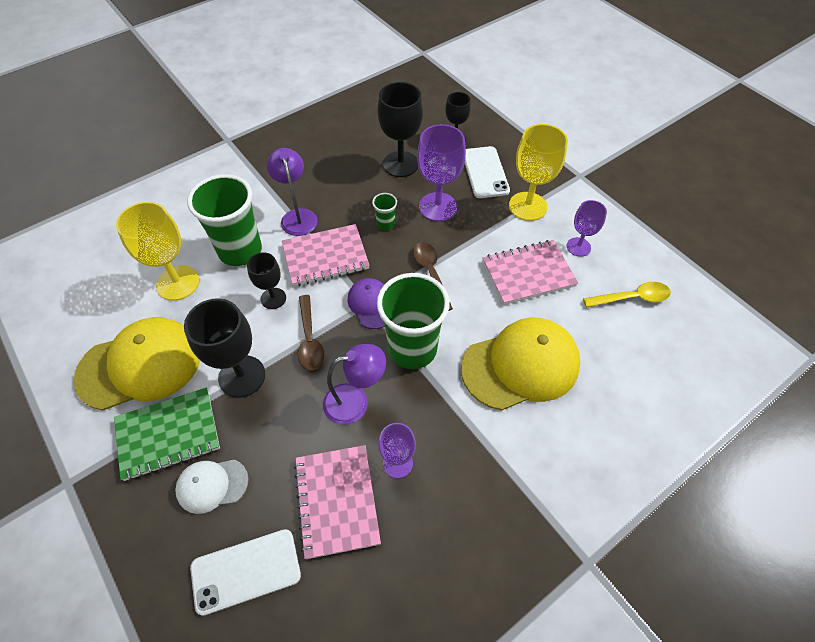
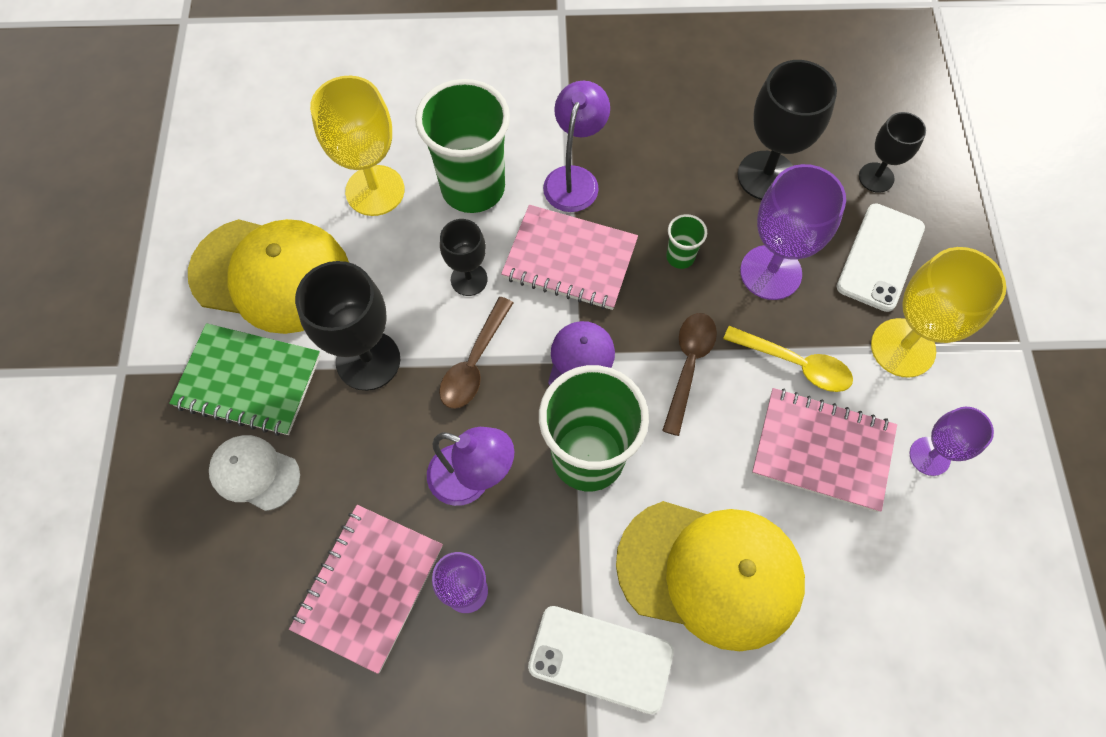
camera: 35 degrees right, 10 degrees up
(246, 571) = (226, 596): white phone -> white phone (600, 659)
(631, 298) = (947, 582): yellow spoon -> yellow spoon (795, 364)

